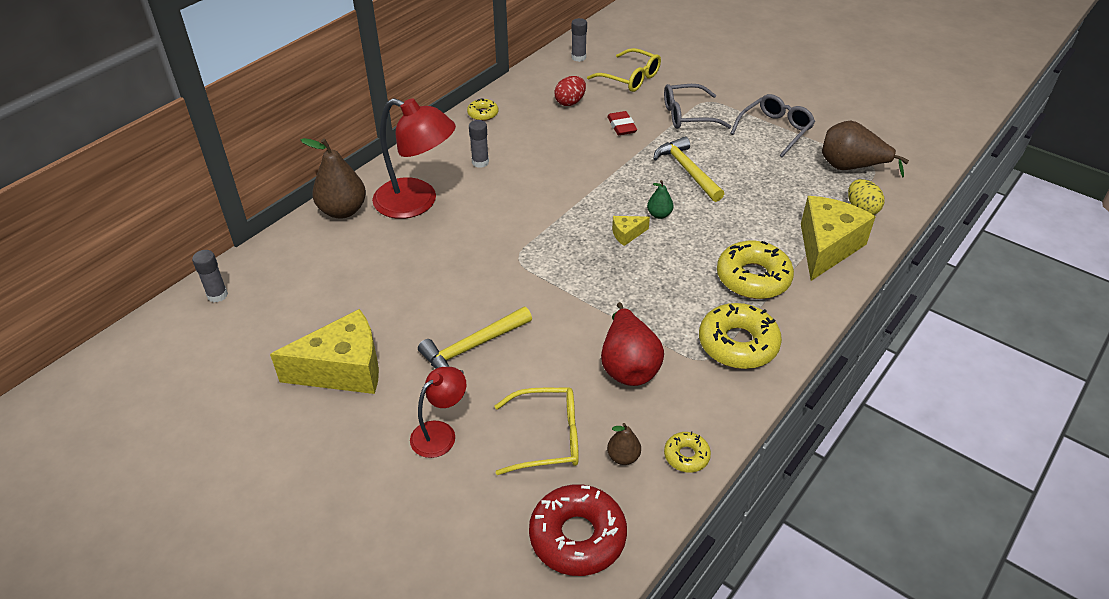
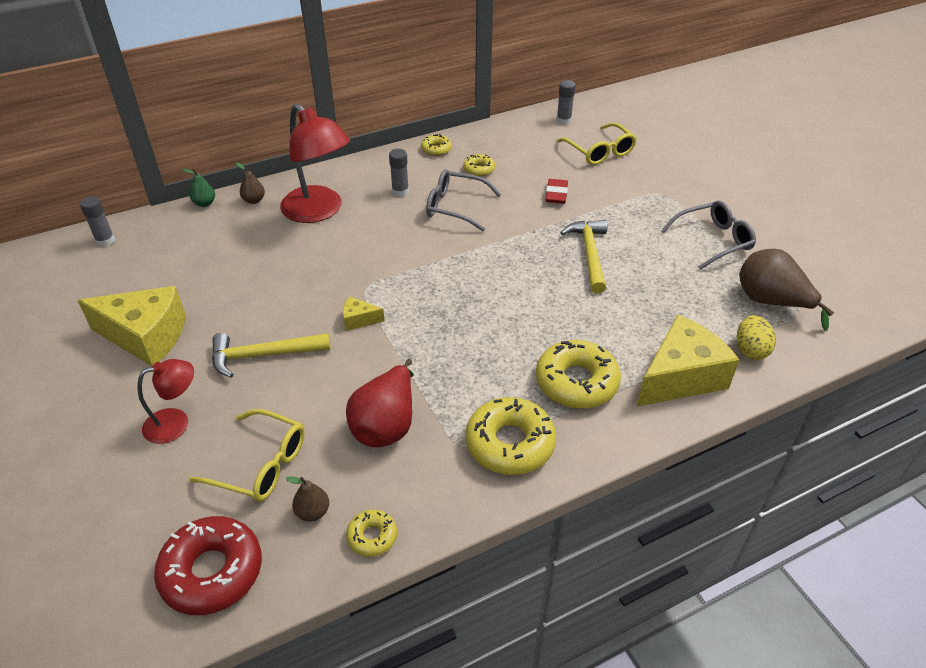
camera: 25 degrees right, 0 degrees up
(343, 211) = (254, 200): brown pear -> brown pear, size x0.50
(537, 122) = (479, 169): none -> yellow donut
(570, 102) = (524, 159): red egg -> none
(627, 234) = (483, 298): yellow cheese -> yellow cheese (359, 320)
(659, 215) = (528, 289): green pear -> green pear (204, 203)
(686, 115) = (629, 201): grey glasses -> grey glasses (454, 206)

